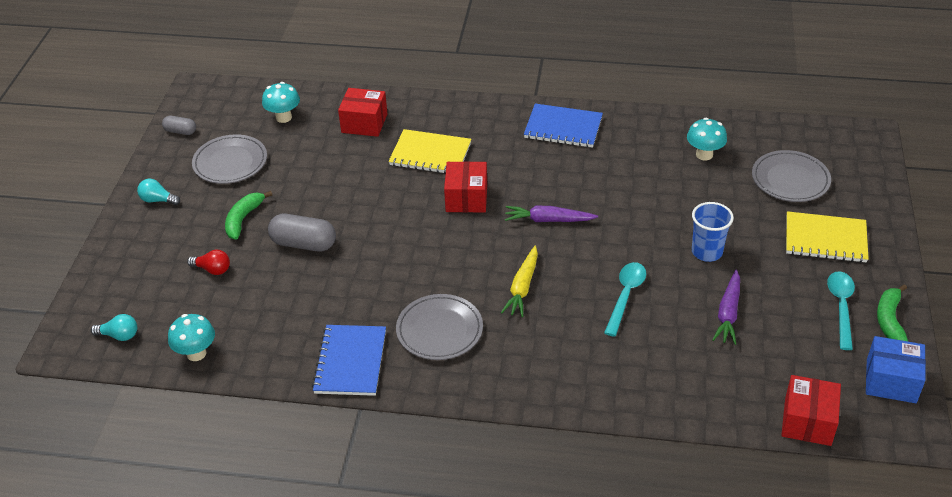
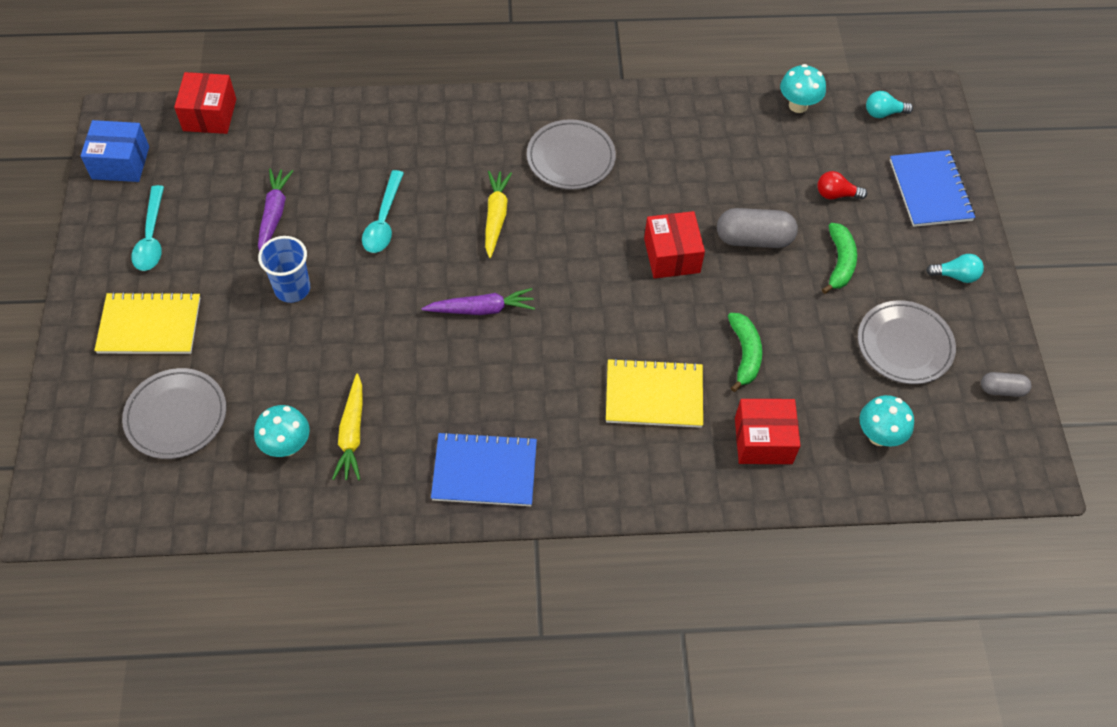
camera: 165 degrees right, 15 degrees up
(350, 362) = (647, 116): blue notebook -> blue notebook (930, 190)
(466, 198) = (587, 328): red box -> red box (672, 255)
(656, 156) = (352, 433): none -> yellow carrot
(889, 320) = (103, 228): green banana -> green banana (744, 354)

